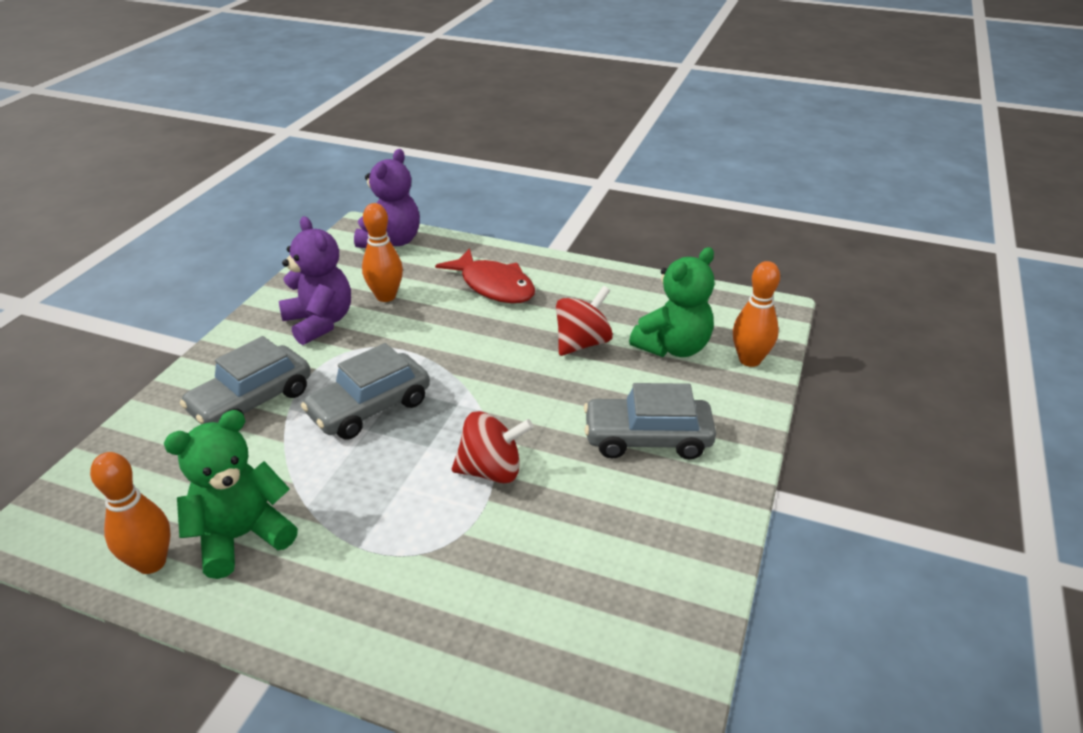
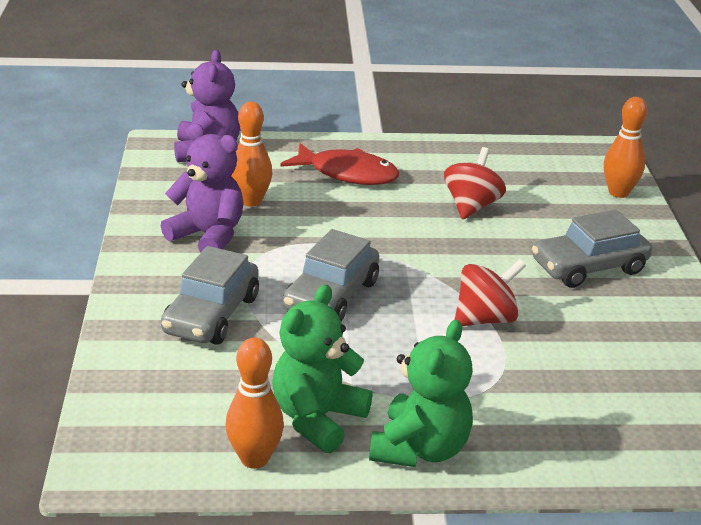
camera: 25 degrees left, 5 degrees down
(673, 347) = (550, 195): green teddy bear -> green teddy bear (420, 449)

